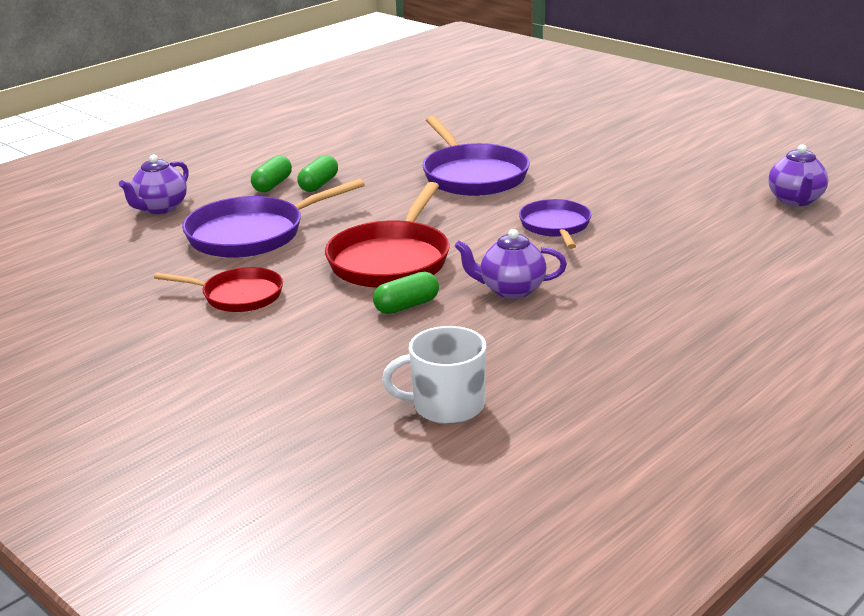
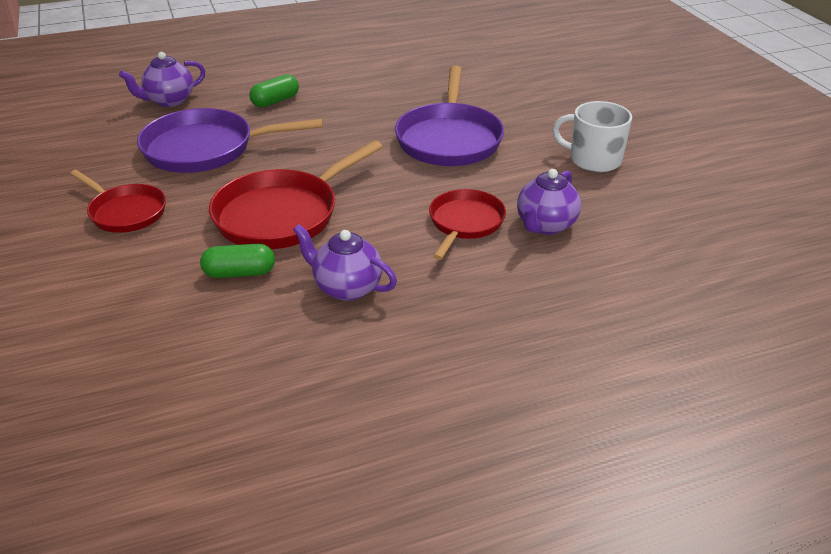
camera: 25 degrees right, 10 degrees up
(319, 184) = (311, 111): green capsule -> none
(446, 406) = (147, 410): white mug -> white mug (593, 160)
(556, 226) = (465, 223): purple pan -> red pan
(795, 200) = (749, 270): purple teapot -> purple teapot (545, 225)

